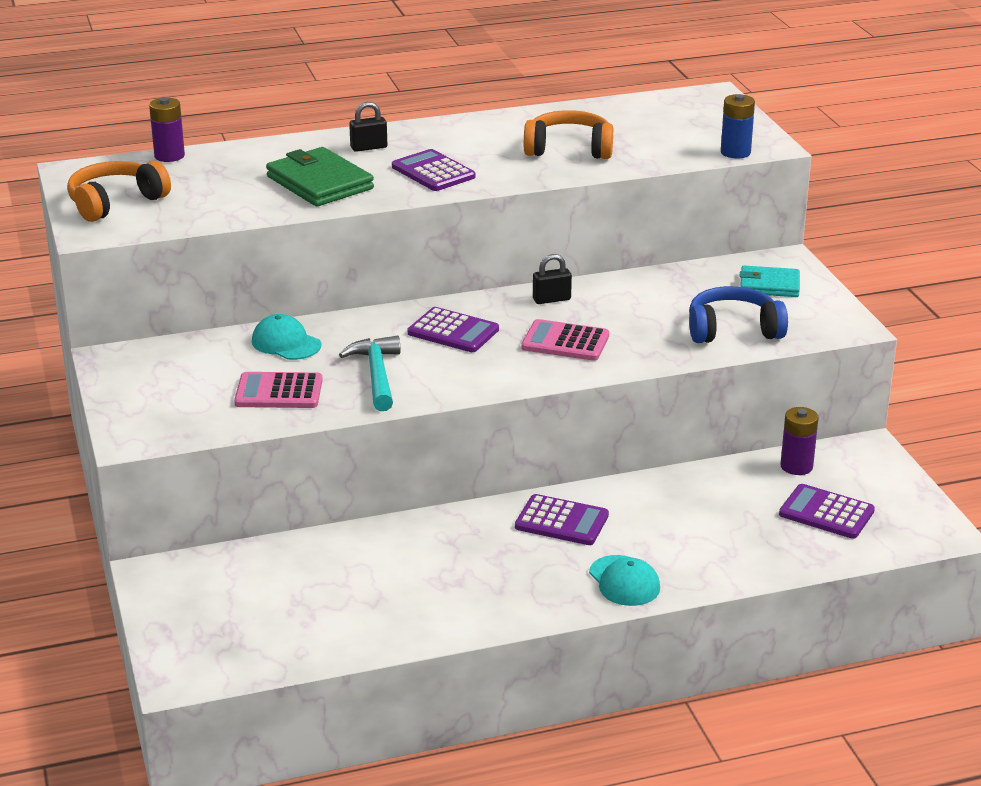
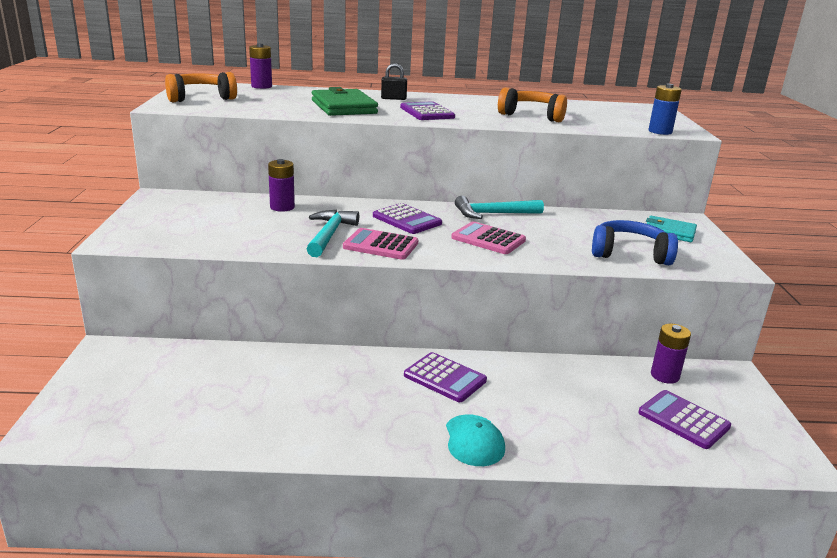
camera: 15 degrees right, 5 degrees down
(279, 392) = (249, 232): pink calculator -> pink calculator (380, 245)
(286, 343) = (282, 207): turquoise cap -> purple battery
(551, 299) = (493, 214): black padlock -> turquoise hammer

